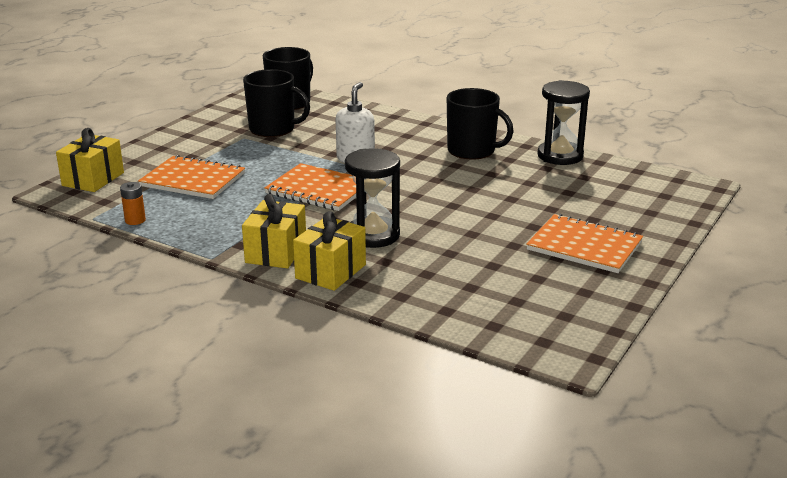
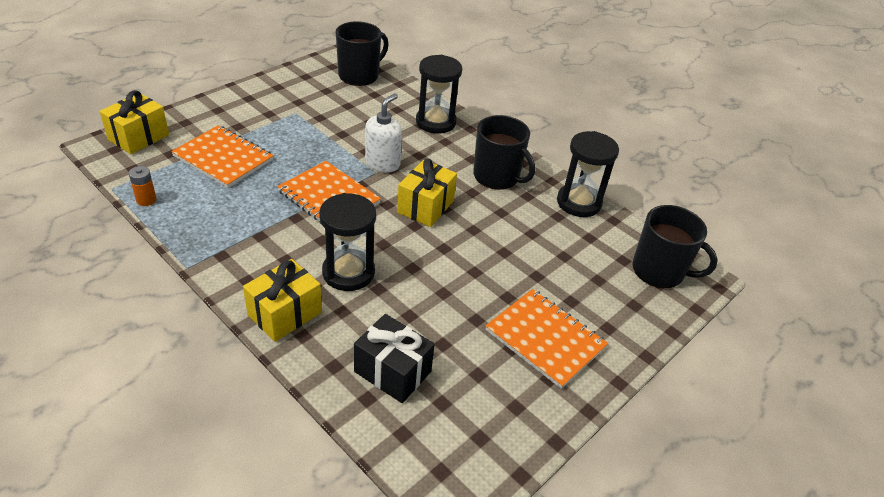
camera: 10 degrees right, 15 degrees up
(273, 129) = (327, 107): black mug -> black mug (659, 271)
(276, 252) = (248, 273): yellow gift -> yellow gift (425, 206)
(388, 123) = (435, 122): none -> black hourglass
(458, 290) = (392, 371): none -> black gift

